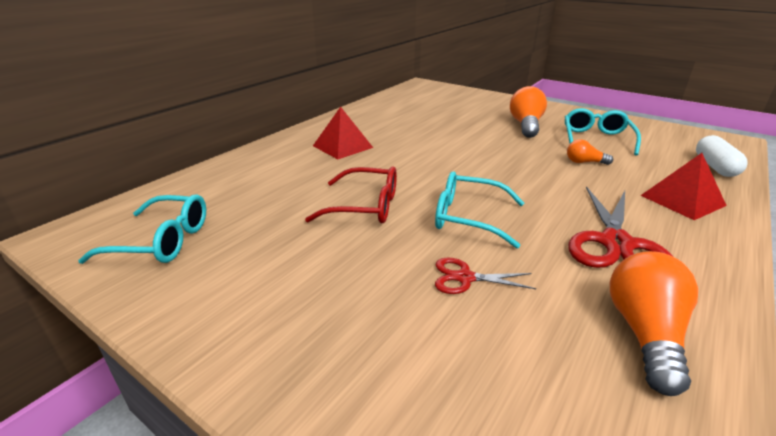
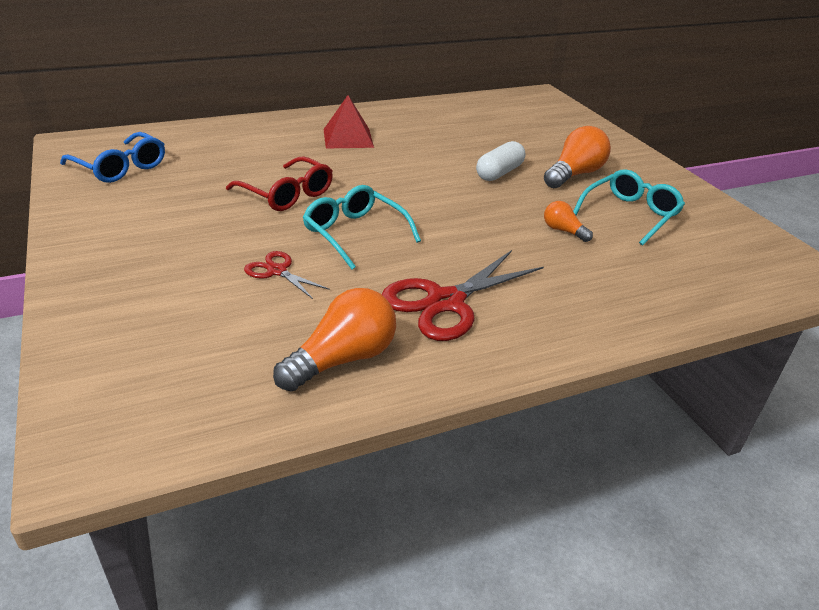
camera: 30 degrees right, 5 degrees up
(162, 241) = (121, 168): turquoise glasses -> blue glasses
(682, 200) = (596, 300): red pyramid -> none
(715, 167) = (718, 290): white capsule -> white capsule (499, 173)

